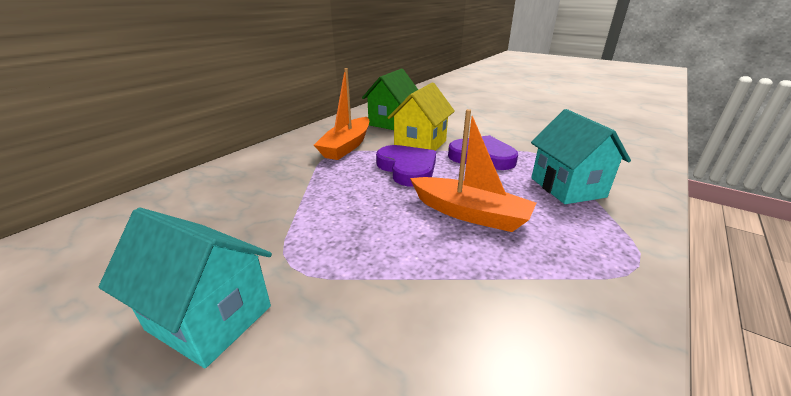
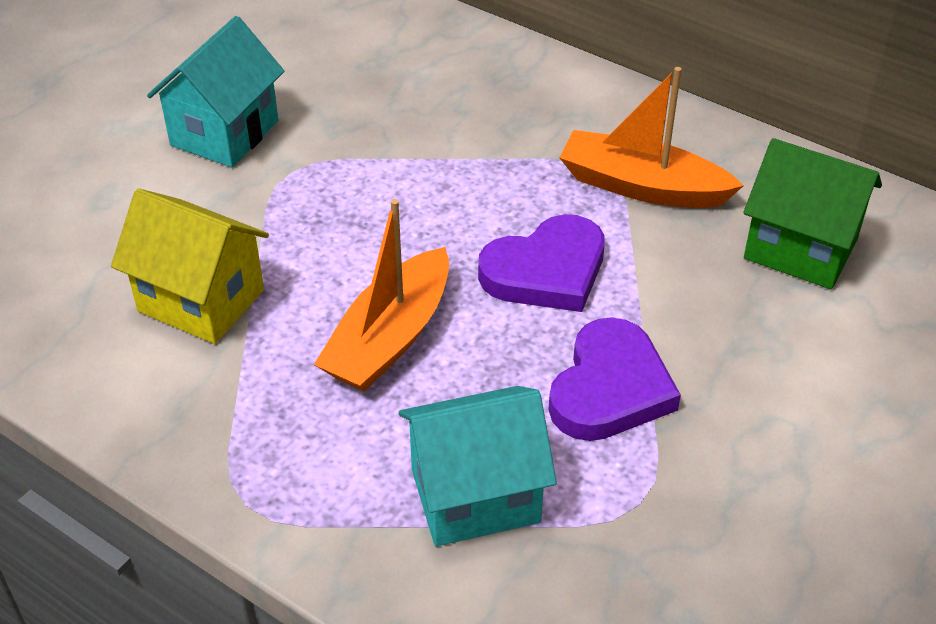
camera: 90 degrees right, 15 degrees up
(420, 144) = (666, 294): yellow house -> yellow house (201, 301)

